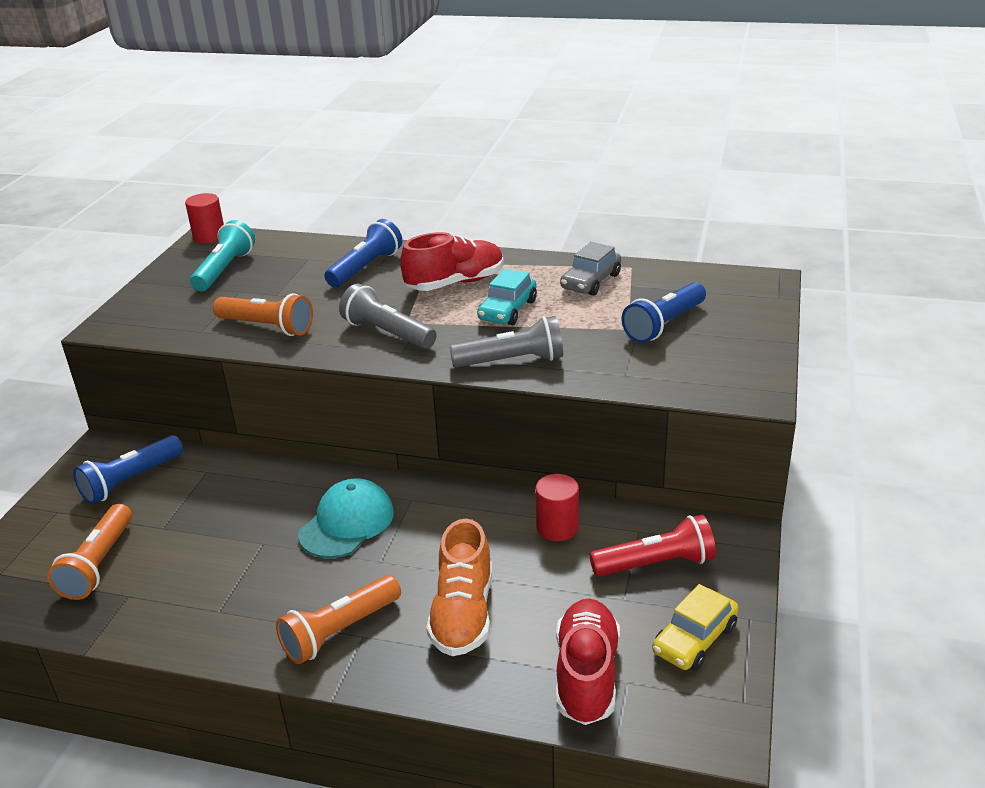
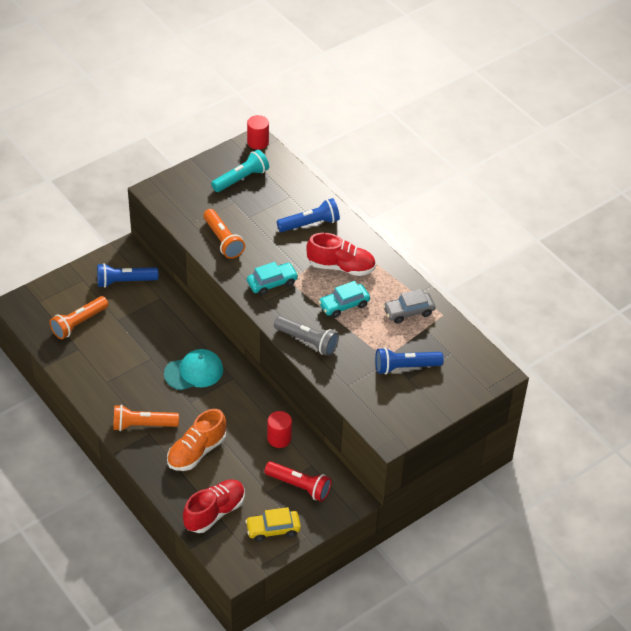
camera: 35 degrees right, 15 degrees up
(387, 333) = (272, 283): grey flashlight -> turquoise car

